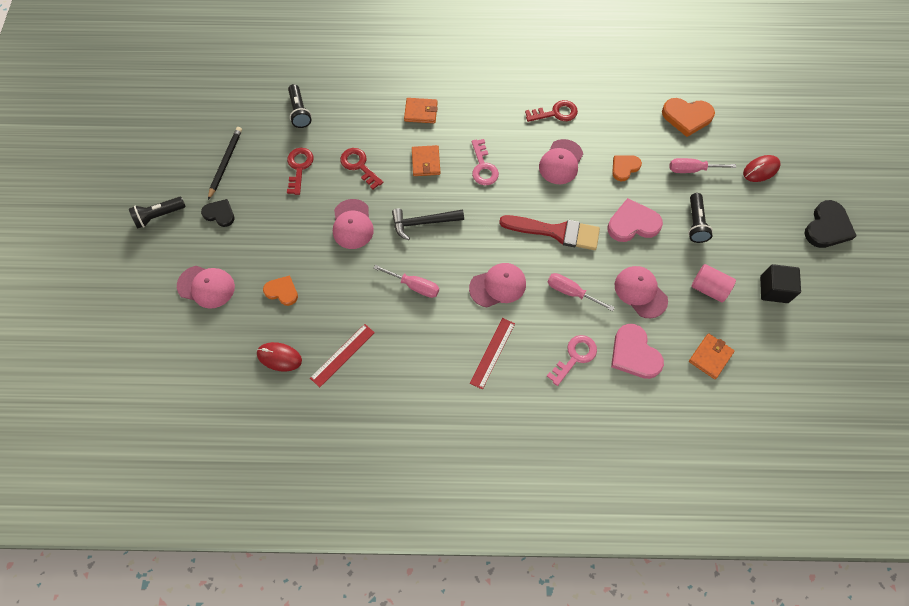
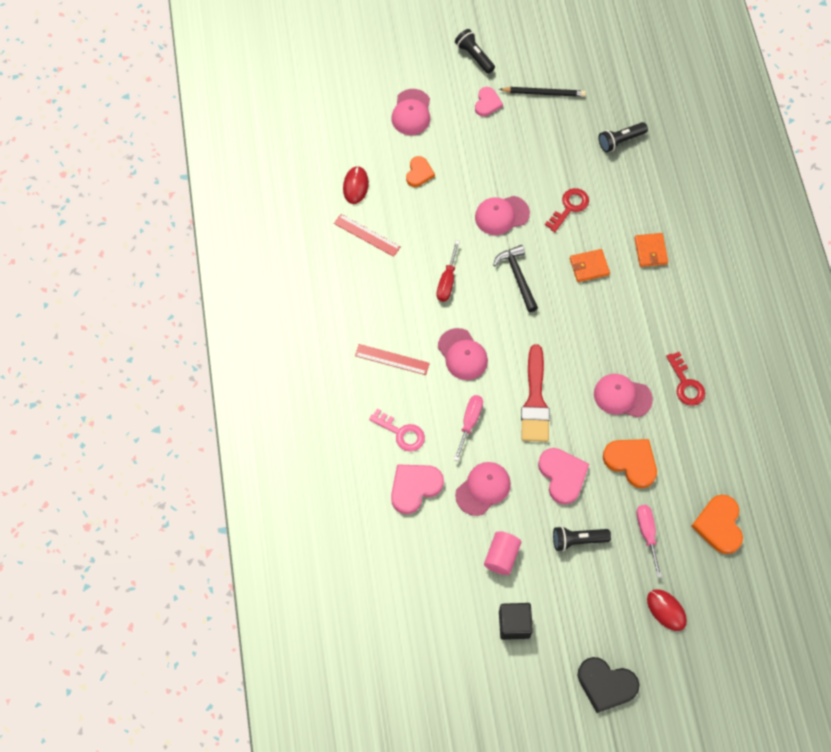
camera: 80 degrees right, 0 degrees up
(219, 214) = (487, 103): black heart -> pink heart
(299, 167) = (554, 156): red key -> none
(414, 286) = (447, 281): pink screwdriver -> red screwdriver
(483, 167) = (596, 321): pink key -> none
(624, 168) = (631, 462): orange heart -> orange heart, size x1.58
(710, 357) = (425, 560): orange wallet -> none

